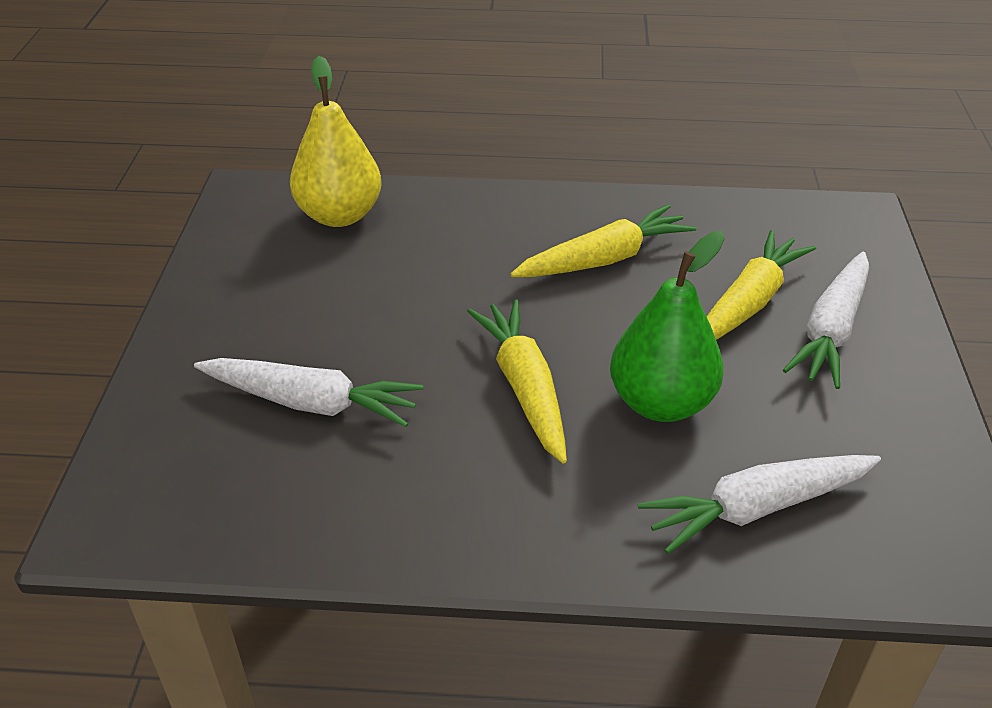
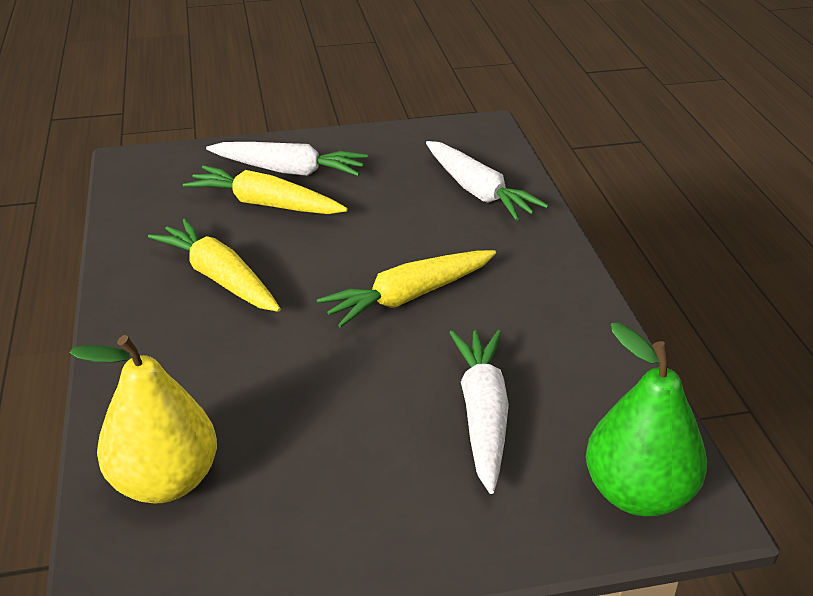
camera: 105 degrees left, 5 degrees down
(661, 403) = (397, 233): green pear -> green pear (638, 493)

